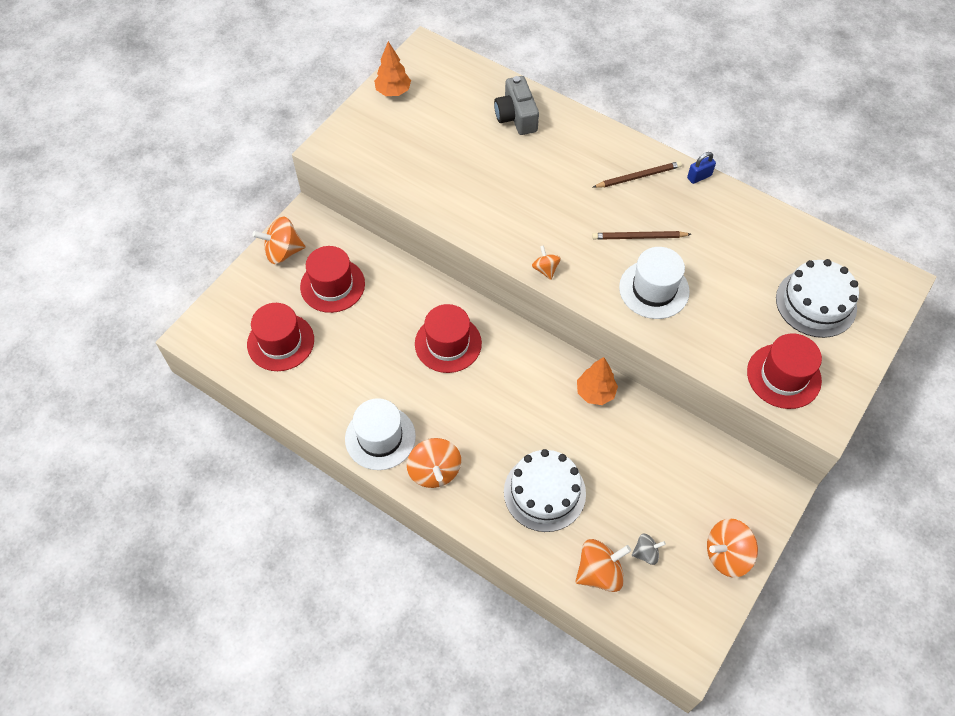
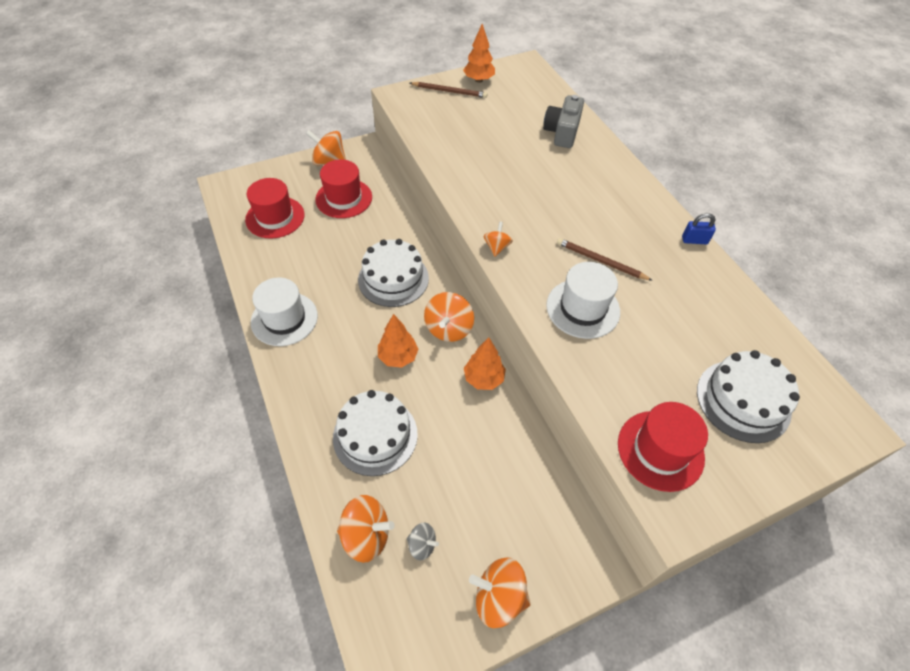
camera: 30 degrees right, 5 degrees down
(434, 471) = (302, 367): orange spinning top -> orange spinning top (448, 328)
(448, 343) = (393, 278): red hat -> white cake
(510, 414) = (398, 357): none -> orange tree
(638, 176) = (636, 216): brown pencil -> brown pencil (449, 91)

